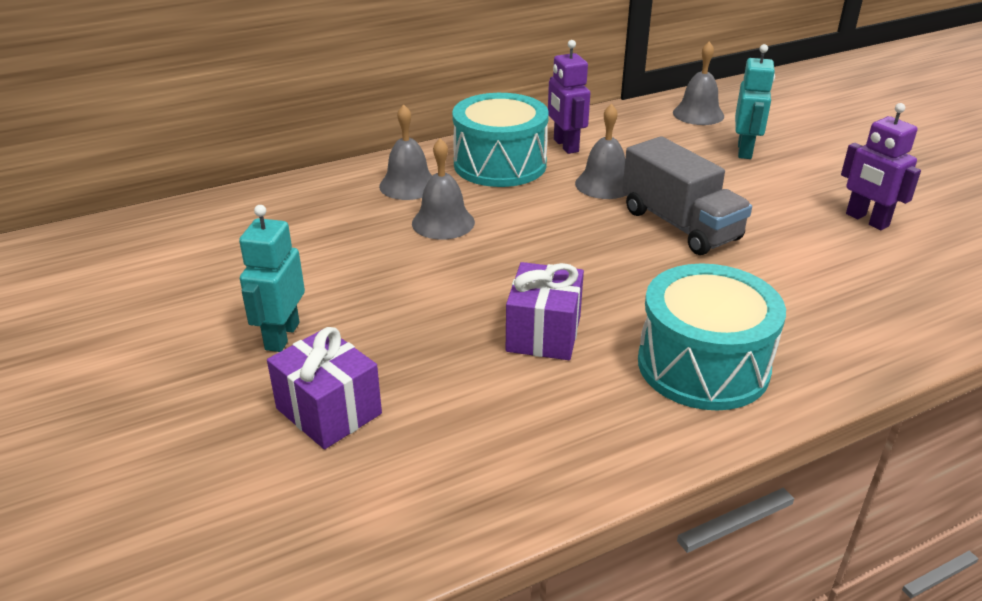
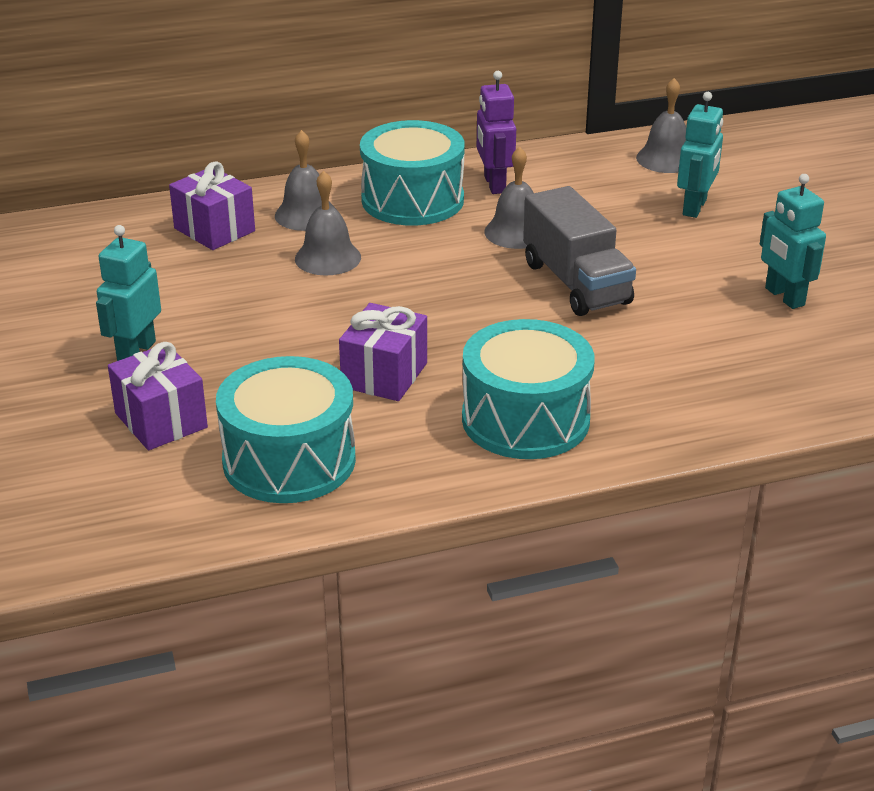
camera: 10 degrees right, 0 degrees up
(326, 206) = (214, 230): none -> purple gift
(482, 442) = (289, 460): none -> turquoise drum
(866, 220) = (784, 297): purple robot -> turquoise robot

